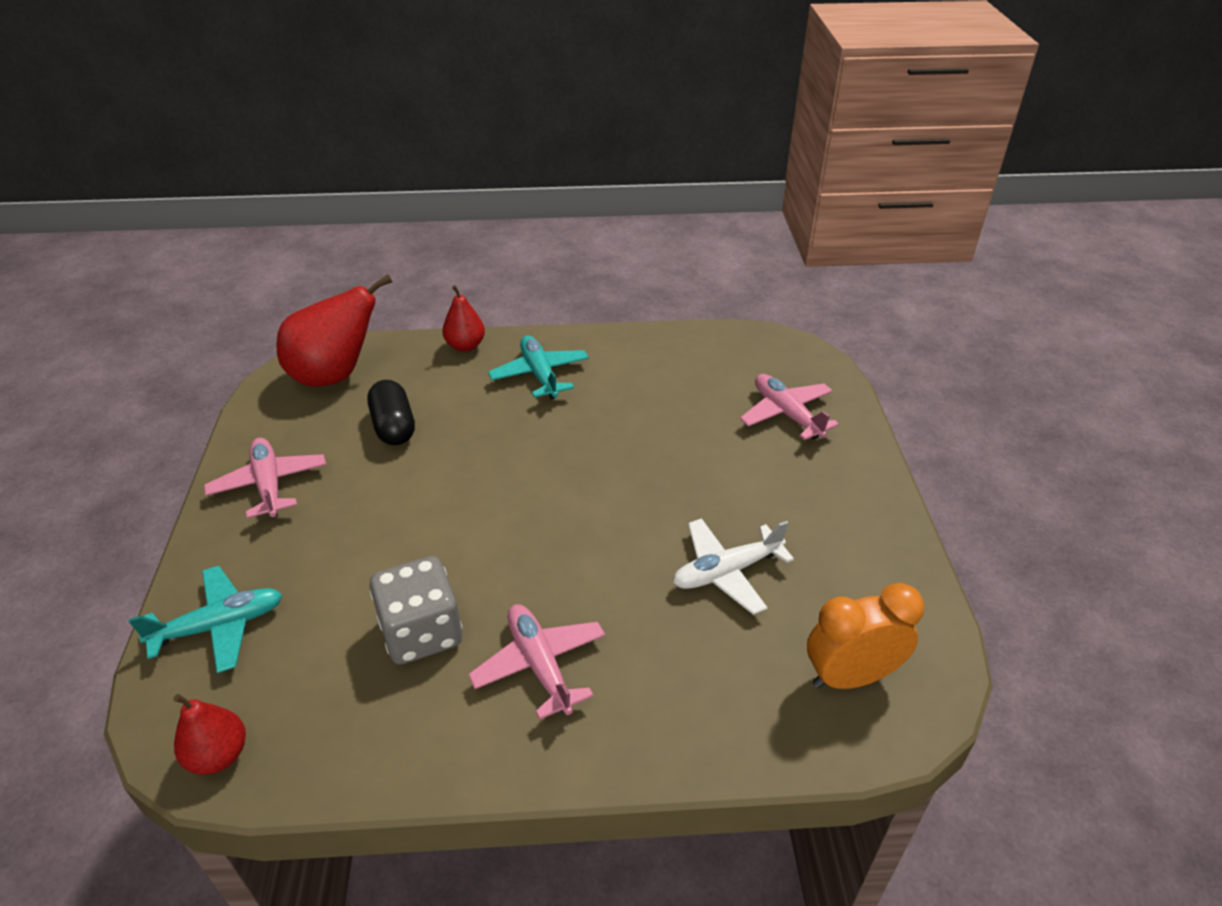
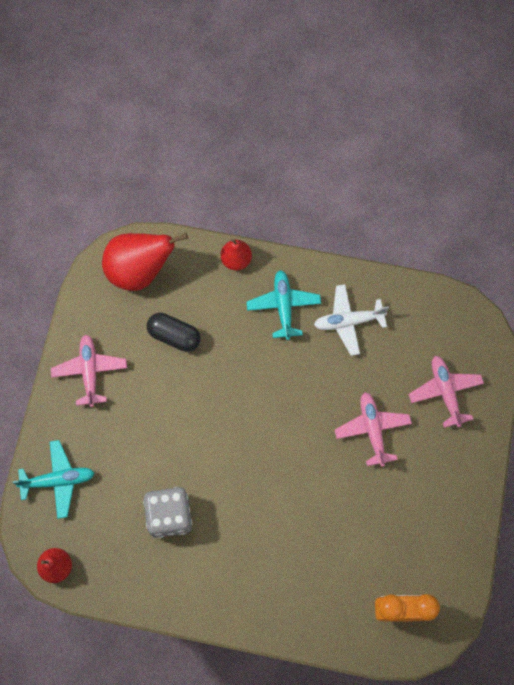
camera: 15 degrees right, 30 degrees up
(394, 426) = (174, 336): black capsule -> black capsule turned 60 degrees counterclockwise
(540, 665) = (231, 555): pink plane -> pink plane (372, 430)
(727, 572) = (356, 518): white plane -> white plane (348, 321)

